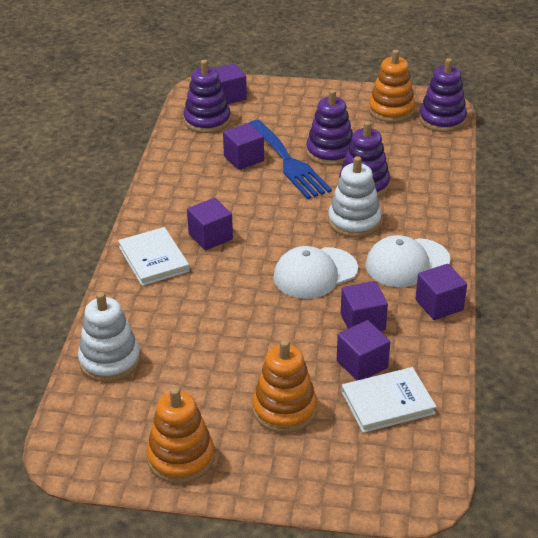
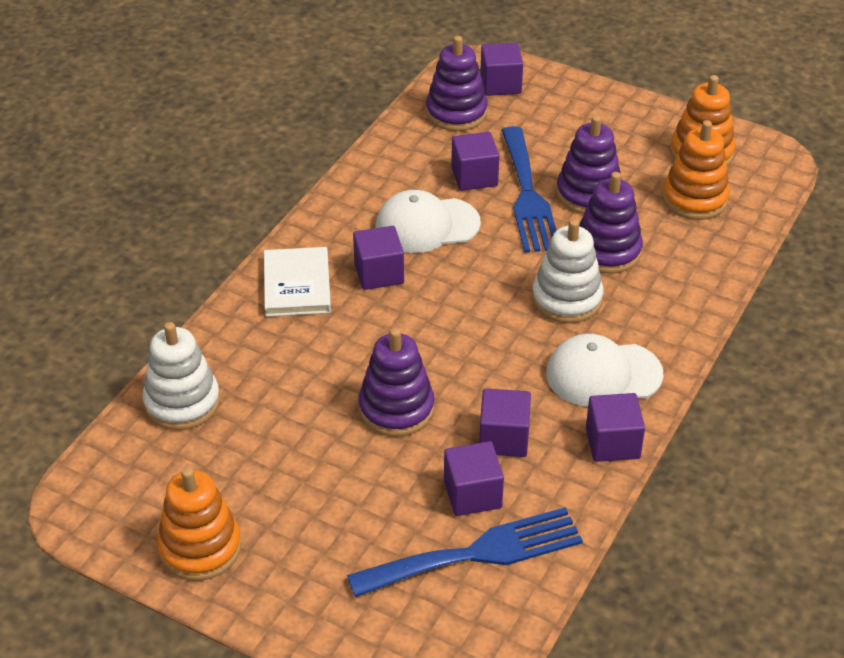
camera: 20 degrees right, 5 degrees up
(284, 409) = (349, 524): orange stacking toy -> orange stacking toy (694, 199)
(315, 273) = (480, 356): white cap -> white cap (427, 225)
(387, 402) = (476, 553): white book -> blue fork
(442, 119) = (763, 182): purple stacking toy -> purple stacking toy (396, 408)

